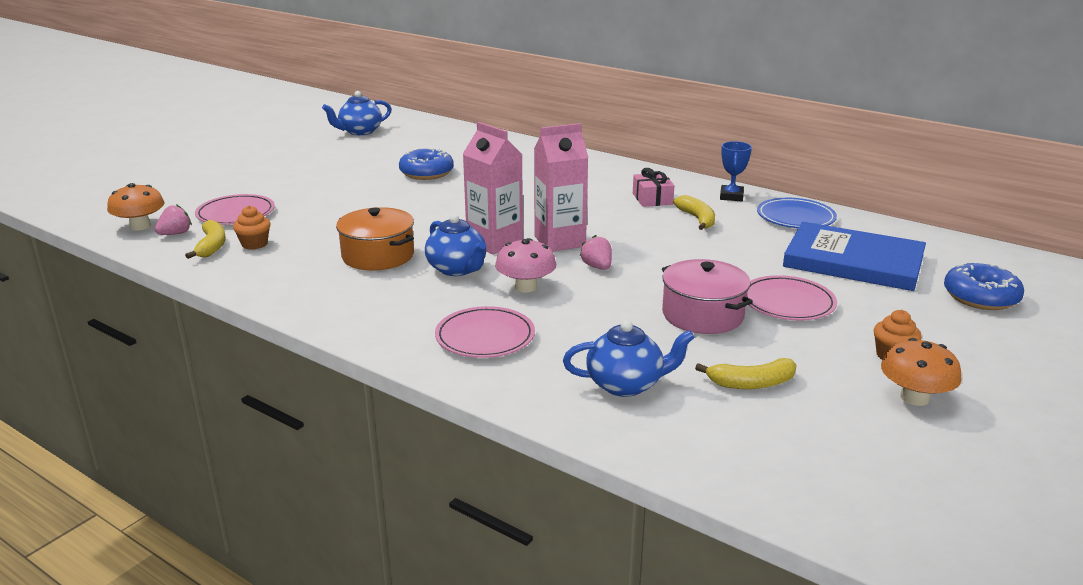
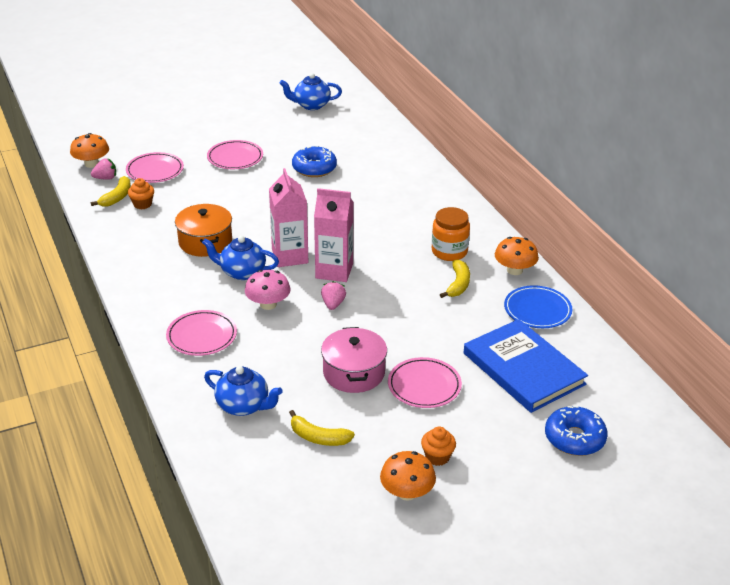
camera: 30 degrees right, 10 degrees up
(324, 184) = (235, 158): none -> pink plate
(457, 269) = (242, 272): blue teapot -> blue teapot turned 105 degrees clockwise
(652, 199) = (449, 251): pink gift -> orange jar
(731, 196) = (514, 270): blue trophy -> orange mushroom

